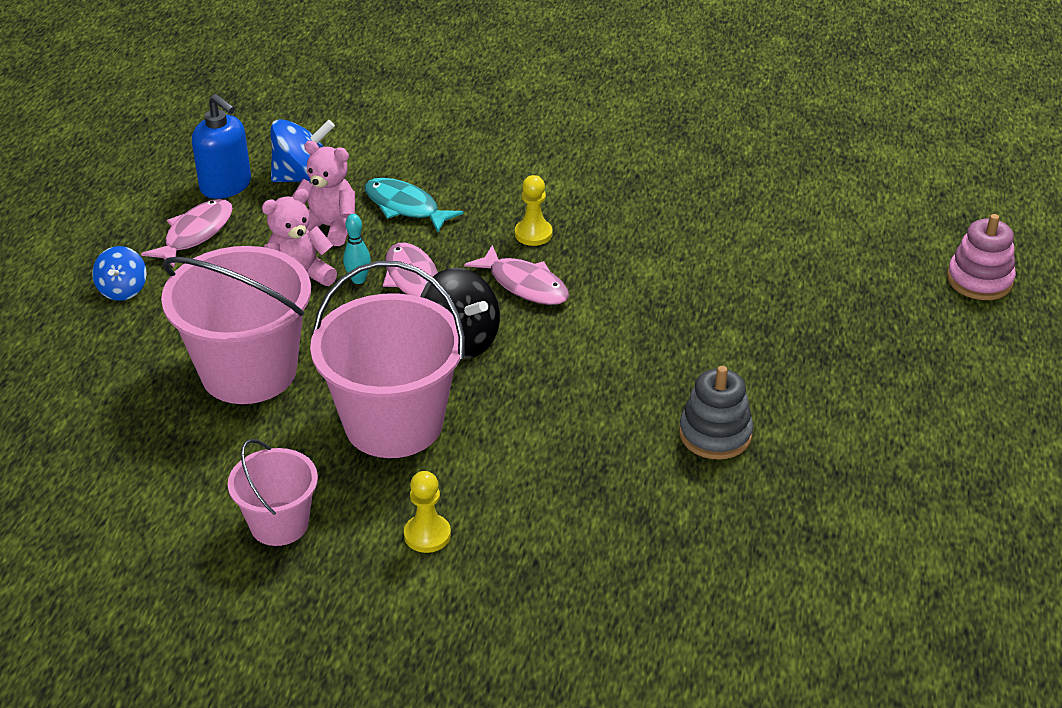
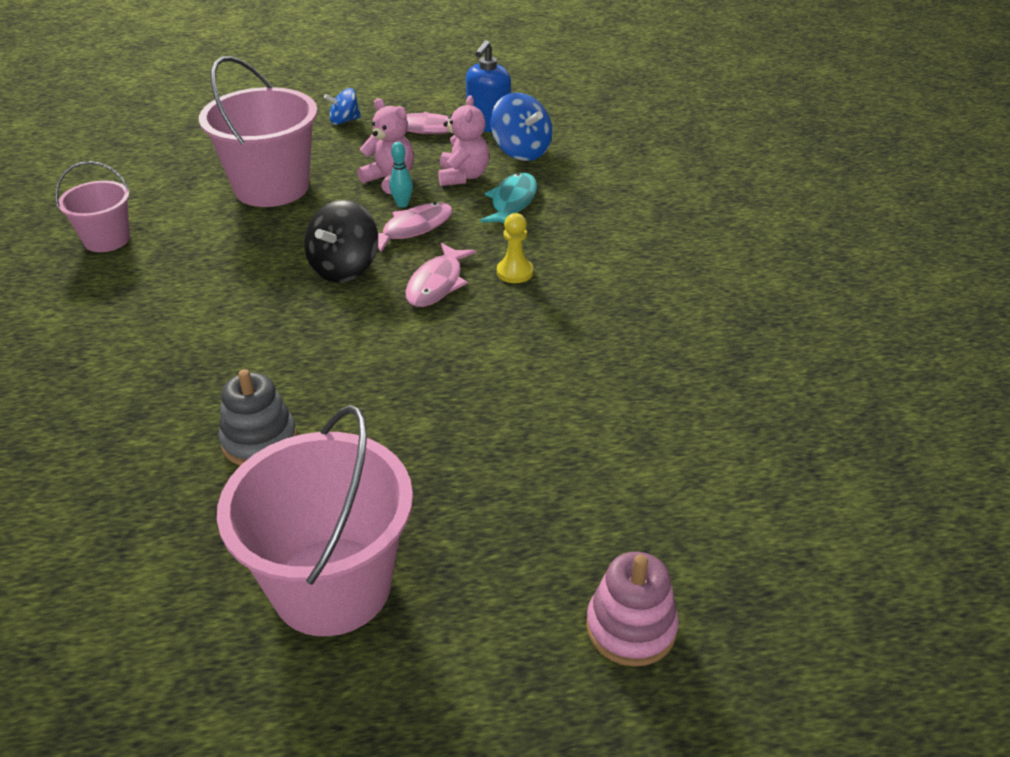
camera: 70 degrees right, 0 degrees up
(393, 423) = (229, 261): pink bucket -> pink bucket (332, 586)
(427, 535) = (100, 305): yellow pawn -> none

